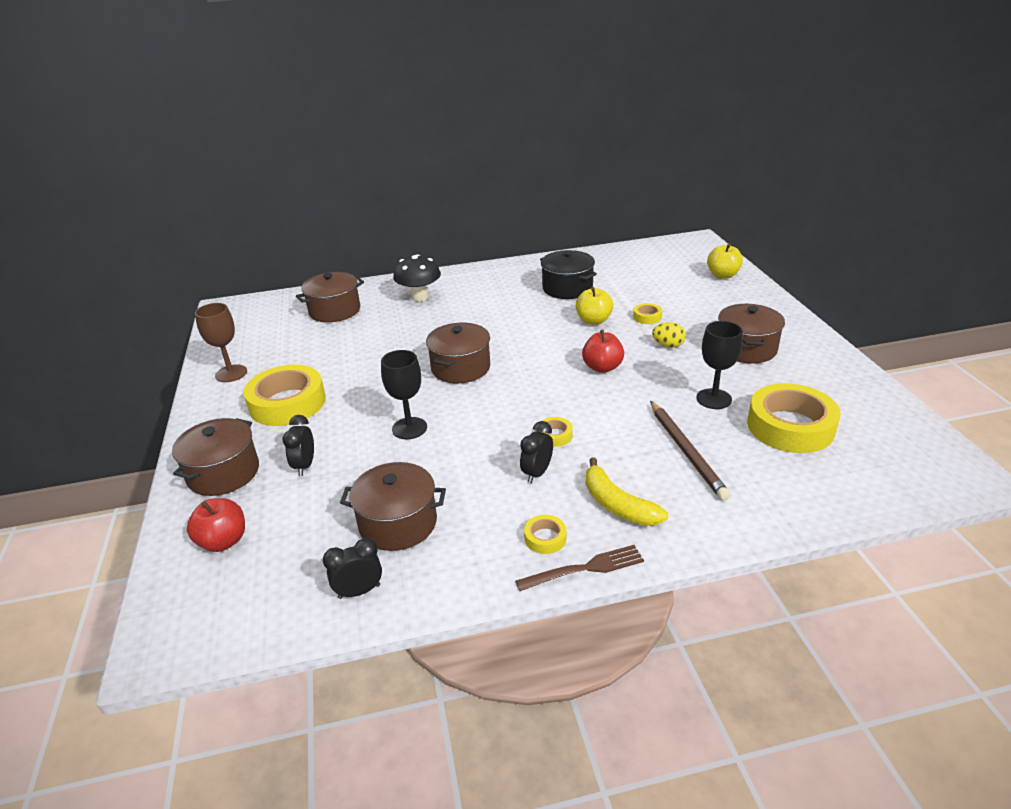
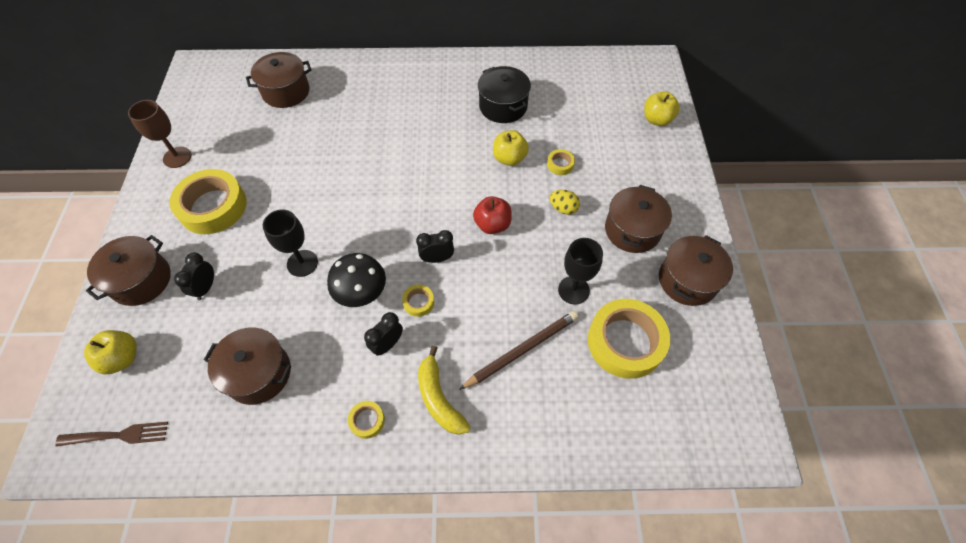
camera: 10 degrees right, 25 degrees up
(223, 541) = (122, 358): red apple -> yellow apple
(359, 591) = (207, 439): black clock -> black clock (437, 258)
(419, 297) = (365, 89): black mushroom -> black mushroom (362, 294)
(460, 368) = (369, 196): brown pot -> brown pot (687, 280)
(585, 568) = (386, 462): brown fork -> brown fork (118, 435)
(686, 451) = (522, 350): brown pencil -> brown pencil turned 120 degrees counterclockwise

